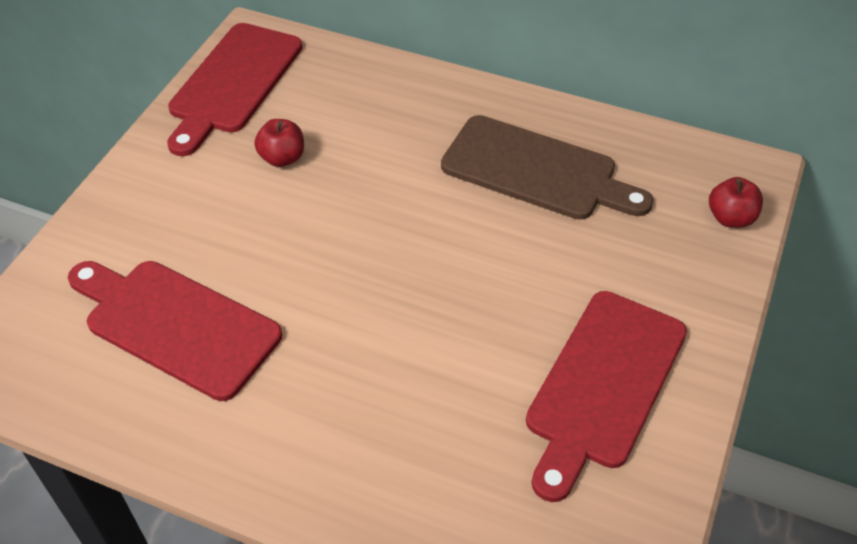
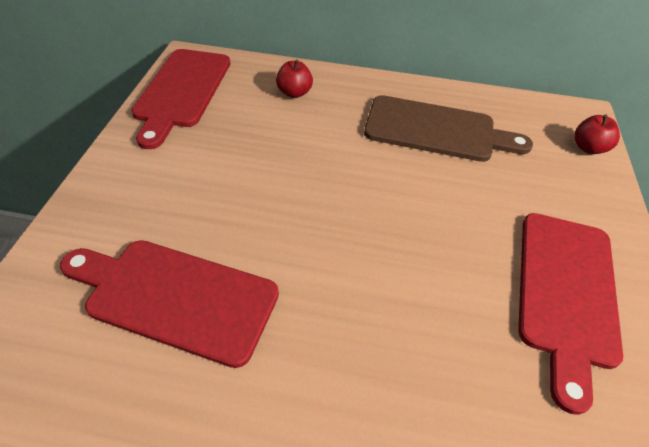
camera: 15 degrees left, 0 degrees up
(282, 158) = (236, 142): red apple -> red apple (294, 93)

